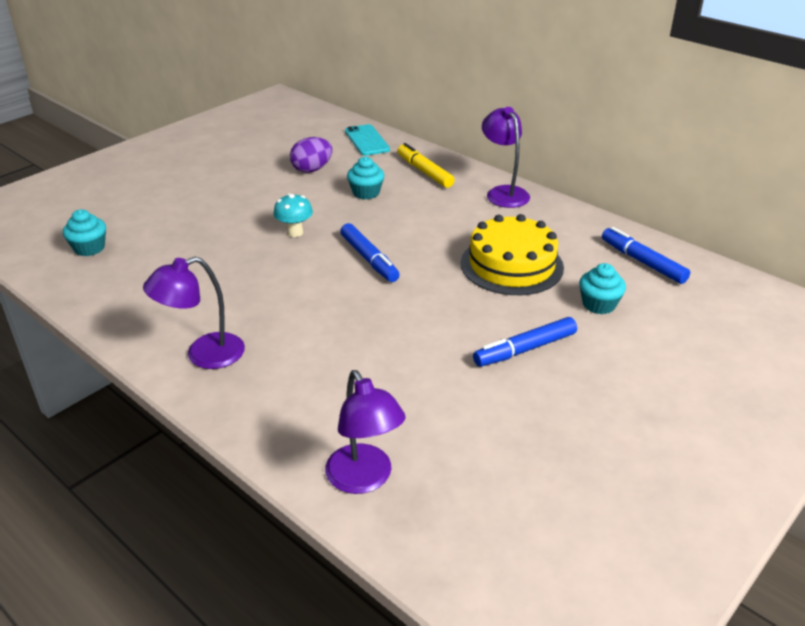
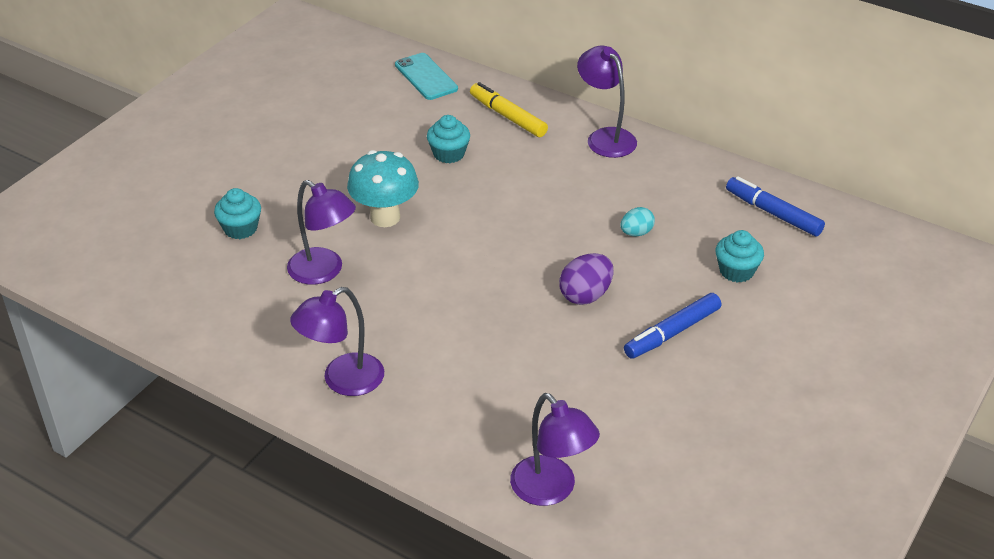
camera: 10 degrees left, 5 degrees up
(89, 248) = (156, 265): turquoise cupcake -> turquoise cupcake (240, 228)
(225, 267) = (324, 272): none -> purple lamp
(295, 232) = (385, 217): turquoise mushroom -> turquoise mushroom, size x1.58
(312, 169) = (374, 127): purple egg -> purple egg (585, 295)
(369, 259) = (480, 243): blue marker -> none
(511, 265) = (636, 233): yellow cake -> turquoise egg

